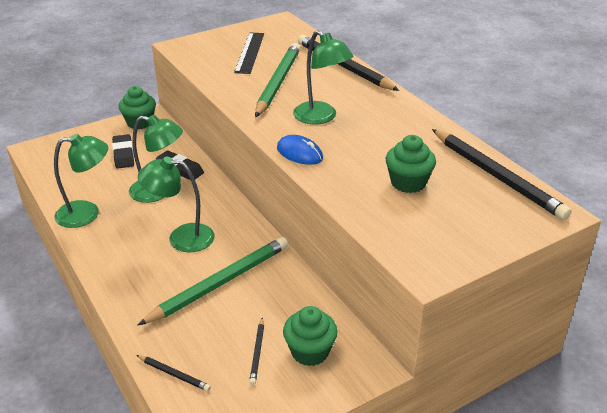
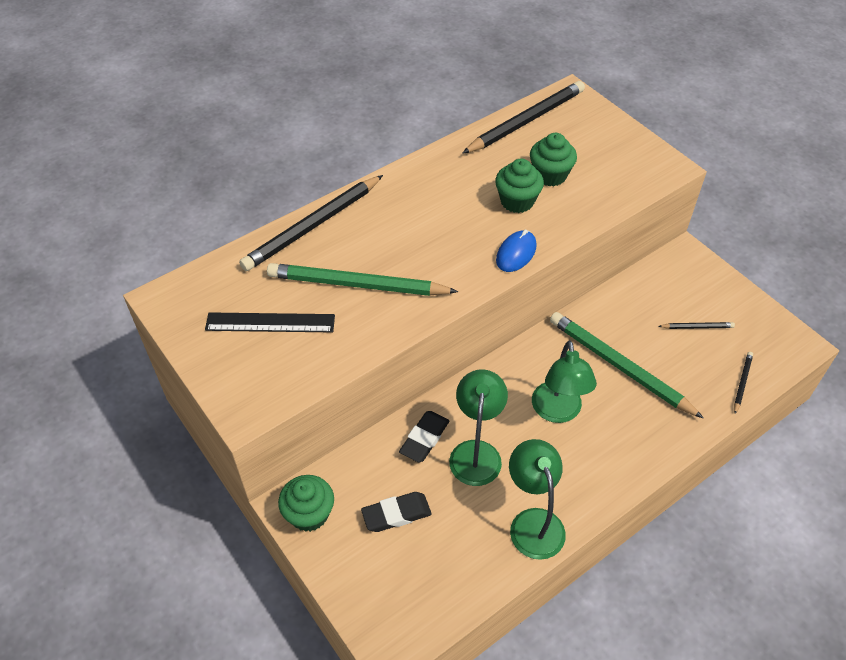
camera: 95 degrees left, 15 degrees up
(310, 351) = (683, 292): green cupcake -> green cupcake (517, 201)
(321, 117) = (439, 240): green lamp -> none

